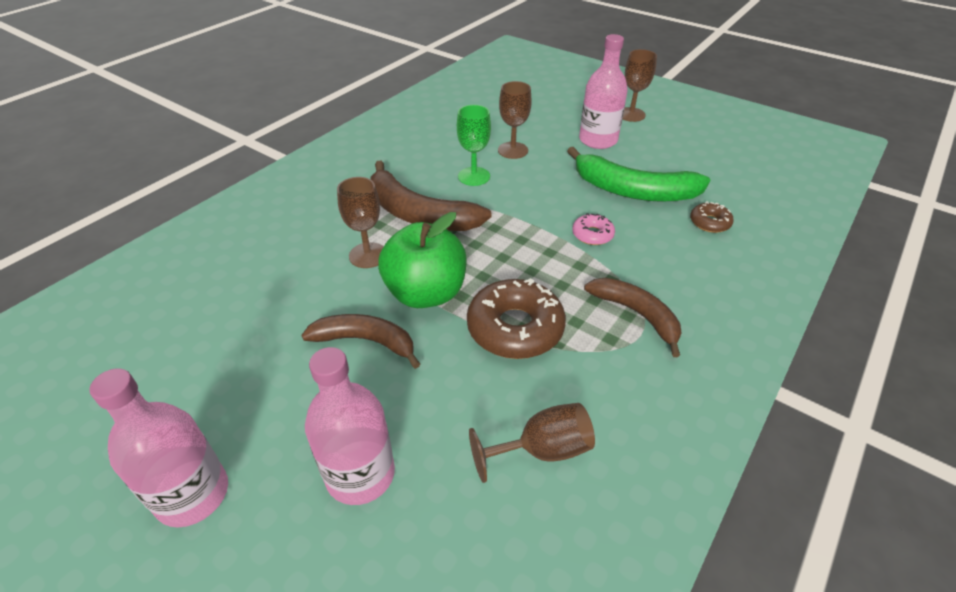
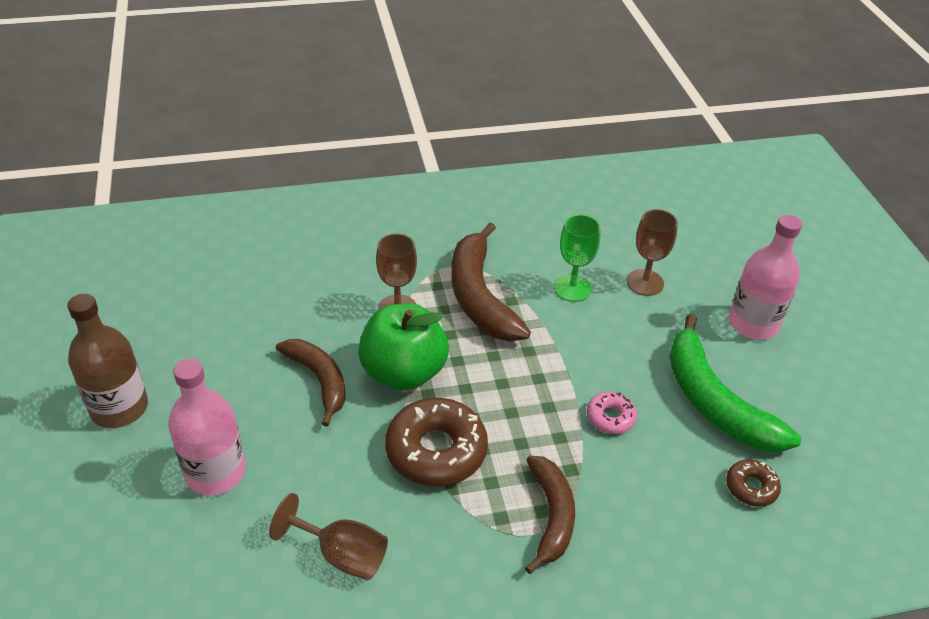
camera: 40 degrees right, 0 degrees up
(192, 494) = (119, 408): pink bottle -> brown bottle
(631, 114) = (836, 316): brown goblet -> none

